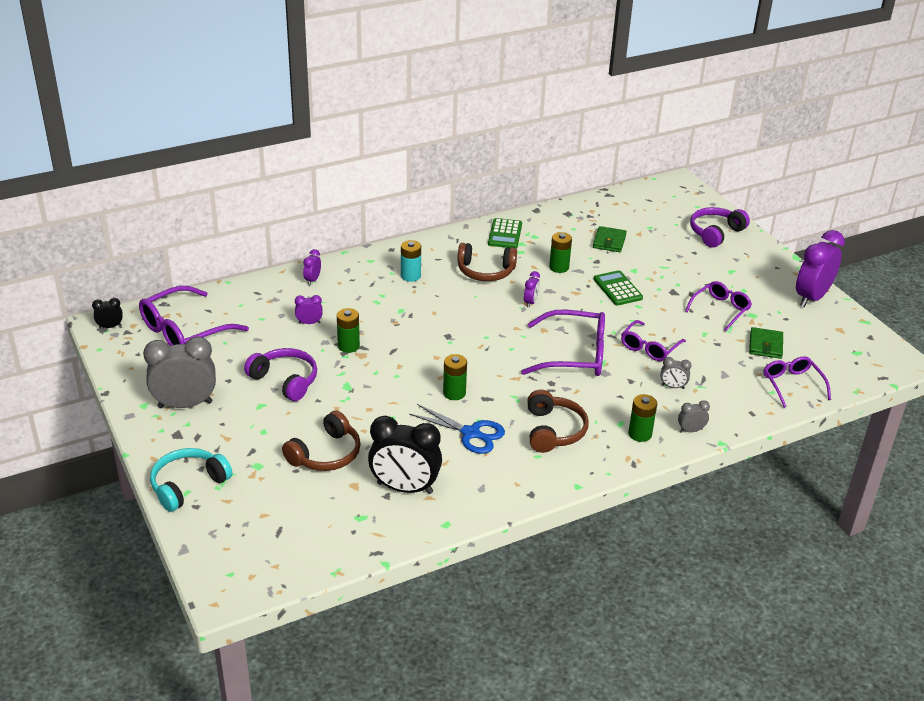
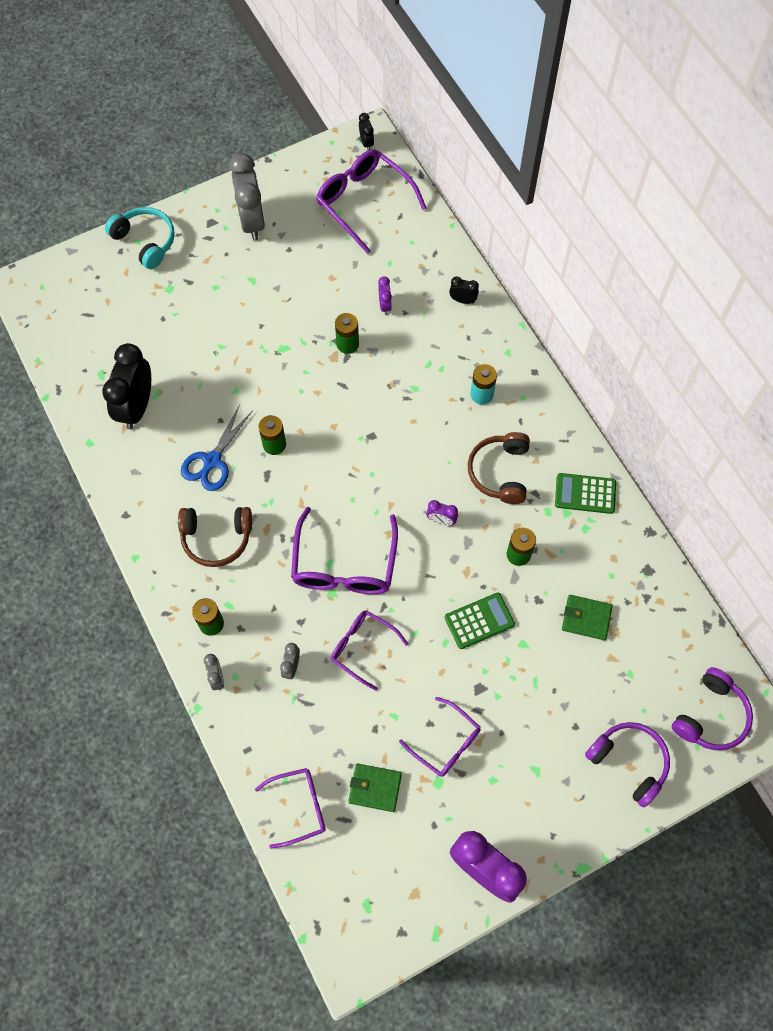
camera: 90 degrees right, 30 degrees up
(285, 380) = (289, 295): purple headphones -> purple headphones (711, 716)
(312, 280) = (463, 300): purple clock -> black clock
(326, 454) = (184, 340): brown headphones -> none

